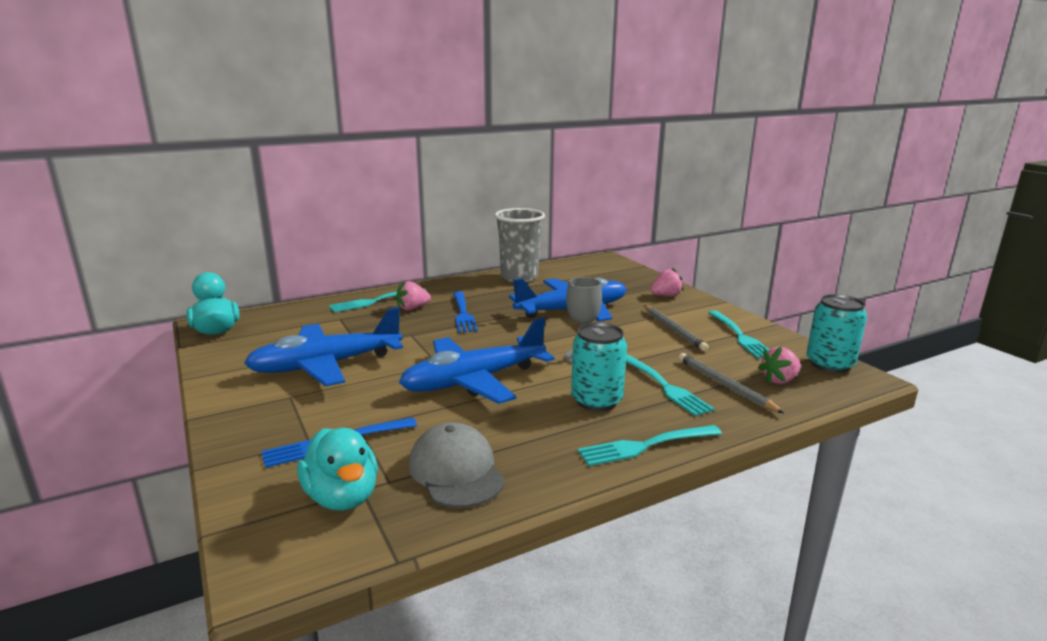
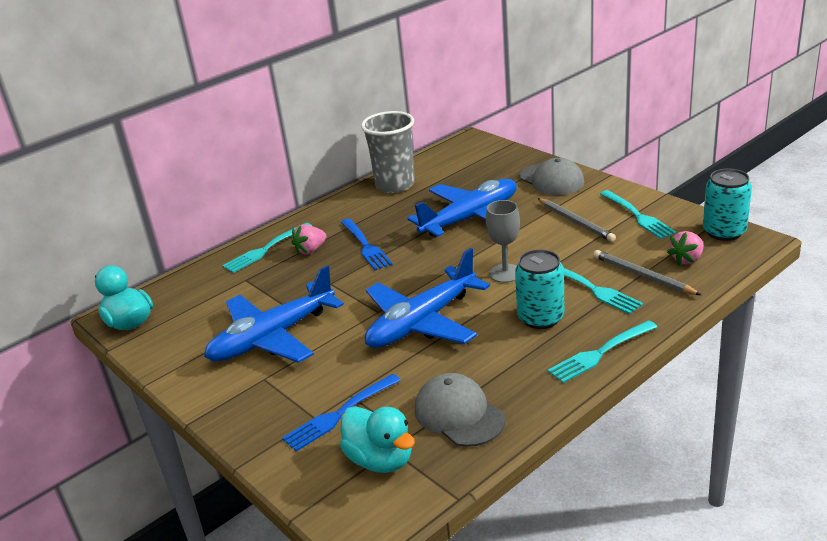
camera: 10 degrees left, 10 degrees up
(665, 296) = (551, 180): pink strawberry -> grey cap

